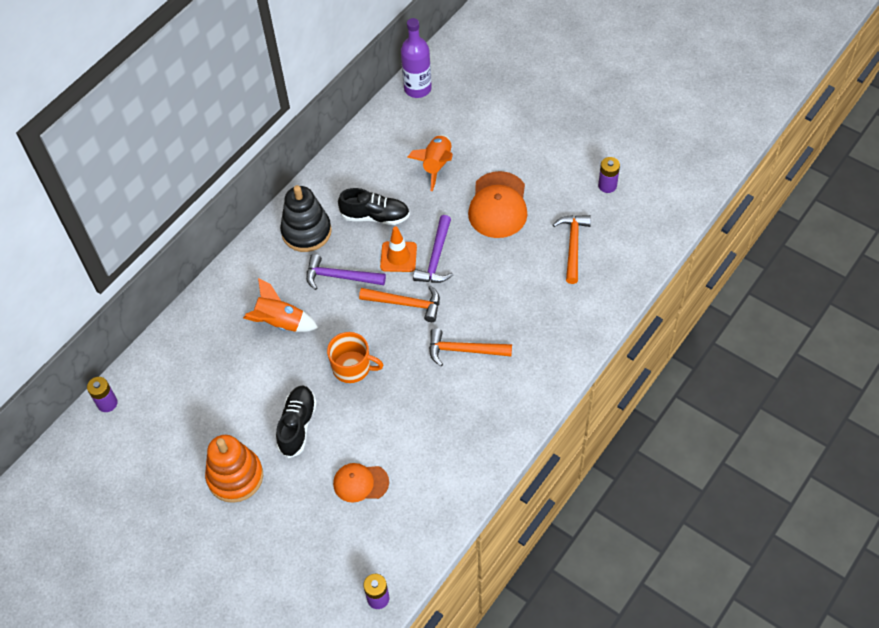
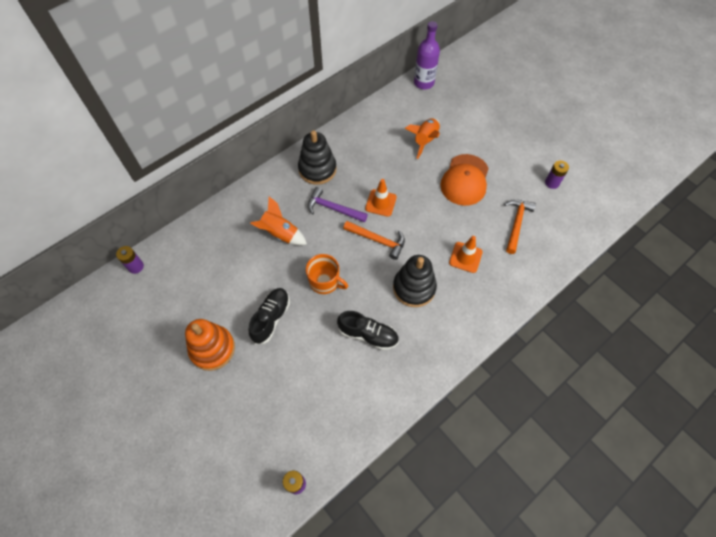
camera: 10 degrees right, 5 degrees up
(360, 483) = (307, 378): orange cap -> none
(375, 216) = (371, 168): black shoe -> black shoe (368, 334)
(436, 258) = (409, 210): purple hammer -> none
(464, 350) = (414, 288): orange hammer -> black stacking toy
(519, 300) = (465, 257): none -> orange traffic cone

